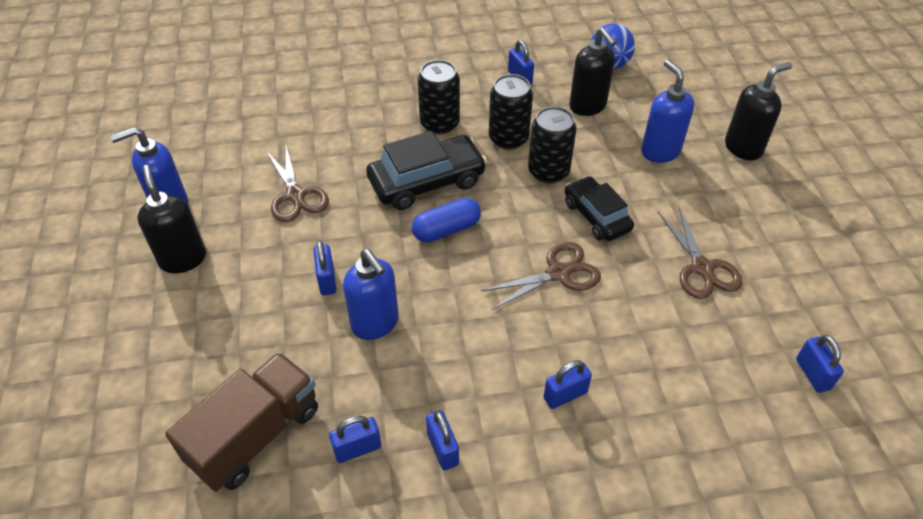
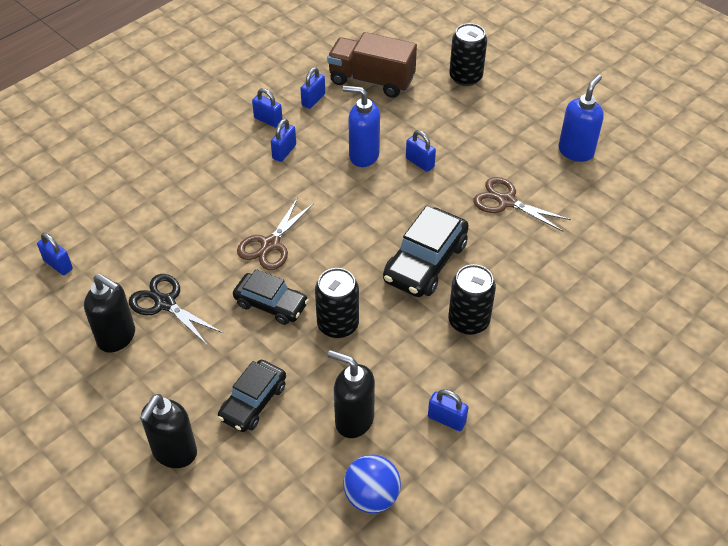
camera: 145 degrees right, 0 degrees up
(183, 259) = (522, 129): black soap dispenser -> black soap dispenser (117, 337)
(255, 435) = (371, 80): brown truck -> brown truck turned 105 degrees clockwise
(446, 229) = (375, 234): blue capsule -> none
(508, 138) = (397, 339): black can -> black can (465, 77)
(565, 395) = (217, 176): blue padlock -> blue padlock (284, 152)
(660, 151) = (253, 402): blue soap dispenser -> black car
(702, 268) = (165, 303): brown scissors -> black scissors

